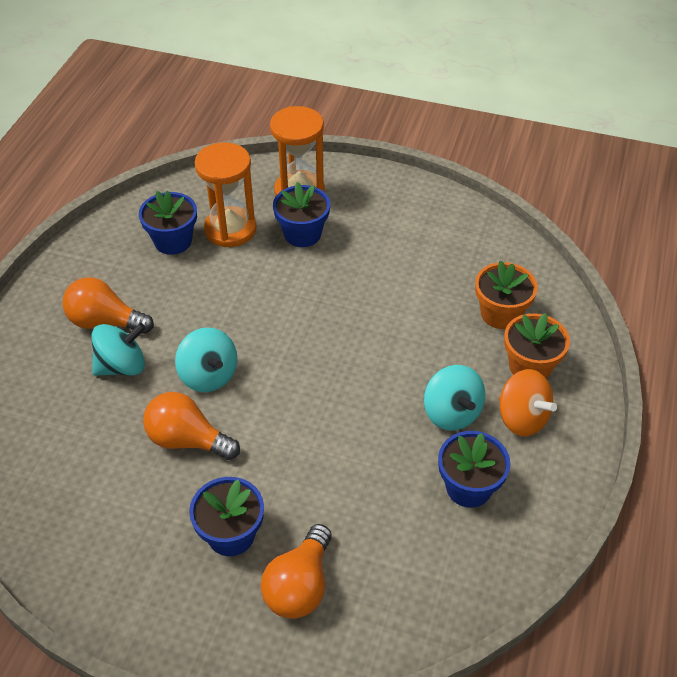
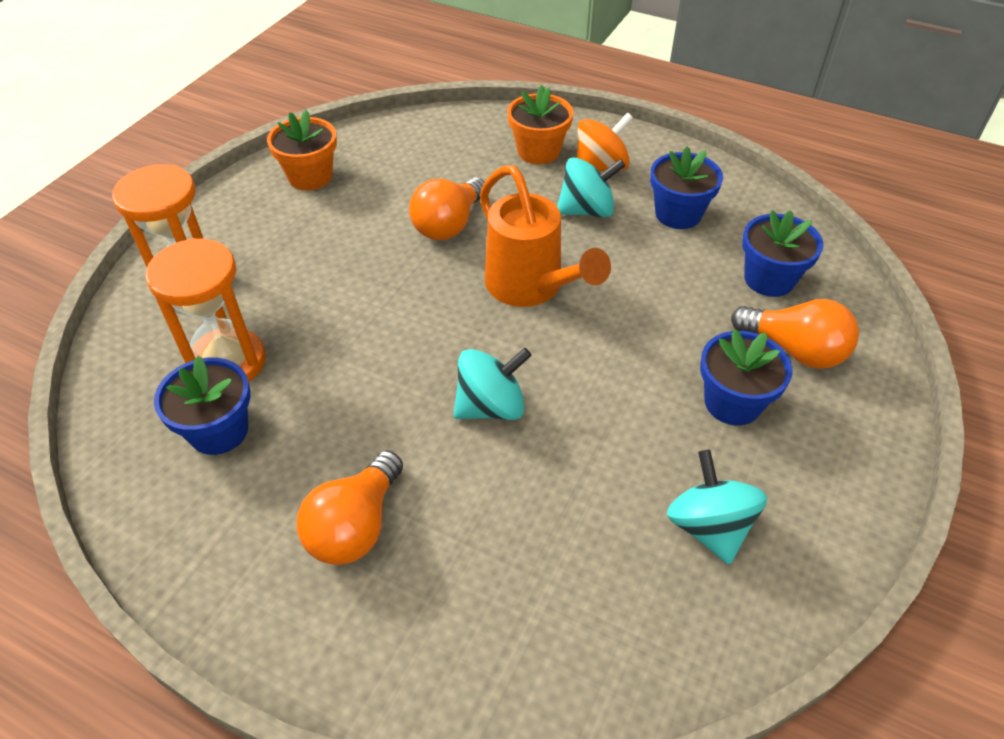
camera: 80 degrees left, 0 degrees up
(122, 366) = (450, 506): turquoise spinning top -> turquoise spinning top (708, 526)
(187, 440) = (592, 435): orange light bulb -> orange light bulb (449, 225)
(302, 234) = (274, 290): blue flower pot -> blue flower pot (769, 279)
(339, 383) = (530, 287): none -> orange watering can
(500, 314) = (464, 157): orange flower pot -> orange flower pot (310, 176)

